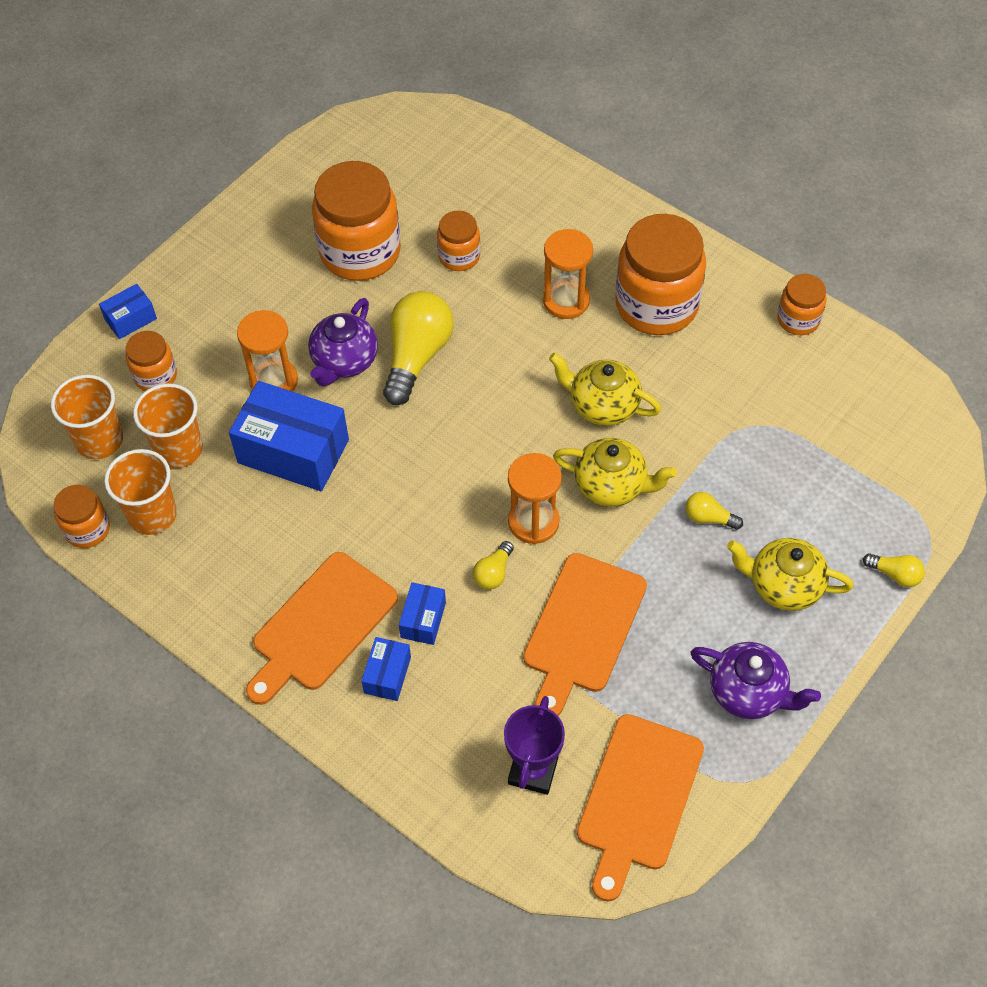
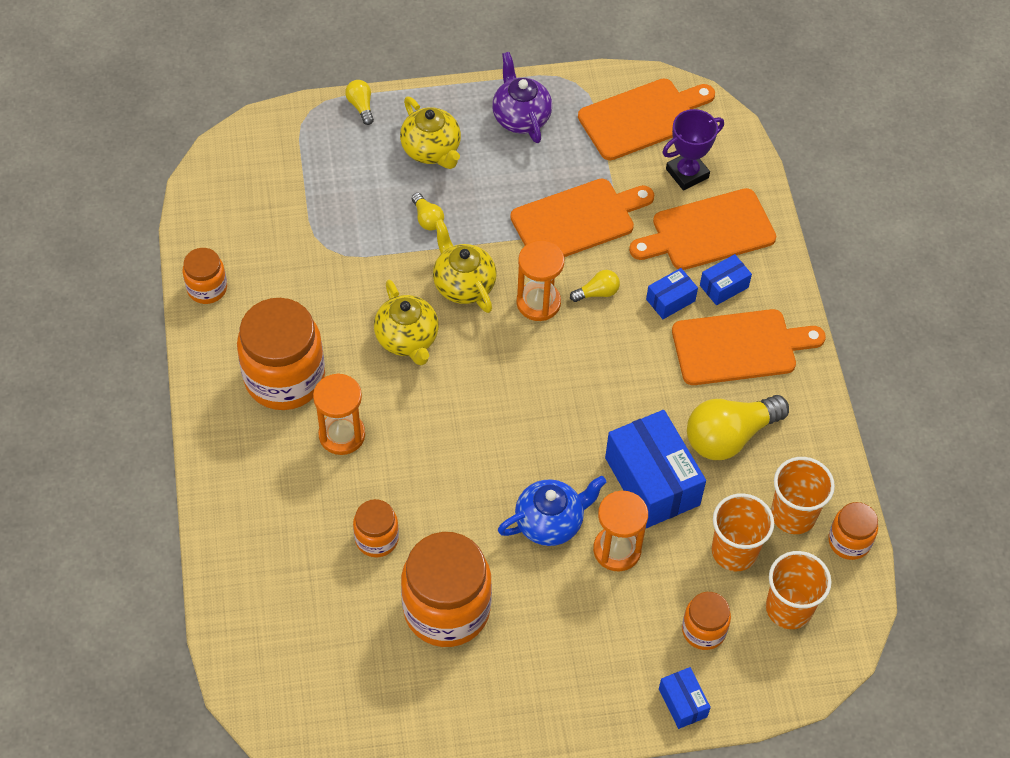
camera: 140 degrees left, 0 degrees up
(130, 319) = (683, 703): blue box -> blue box turned 60 degrees clockwise
(344, 361) = (550, 522): purple teapot -> blue teapot
(417, 356) = (494, 481): yellow light bulb -> yellow light bulb (729, 436)
(453, 721) = (708, 231): none -> orange cutting board

